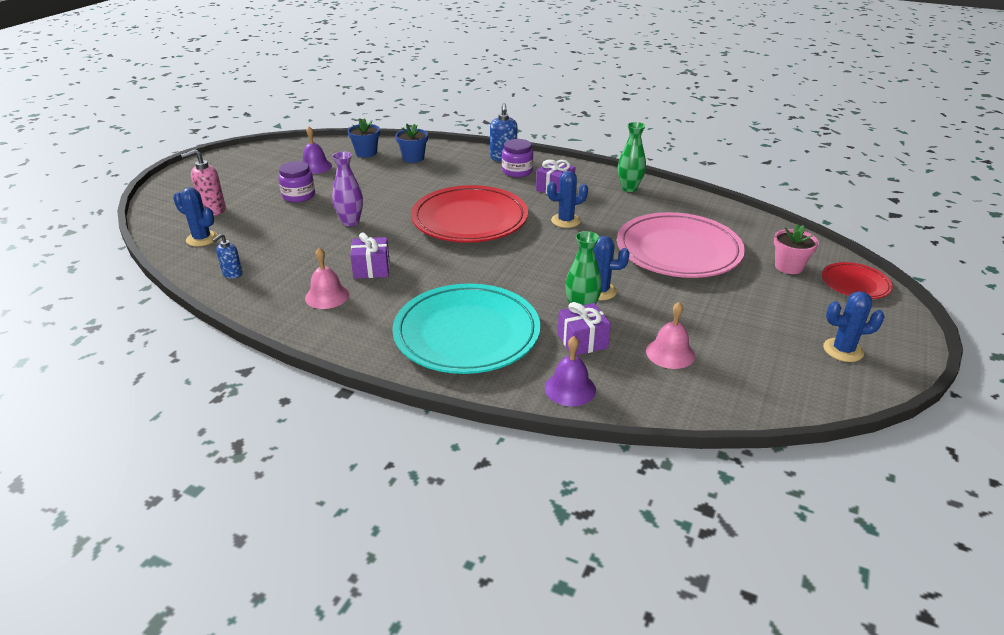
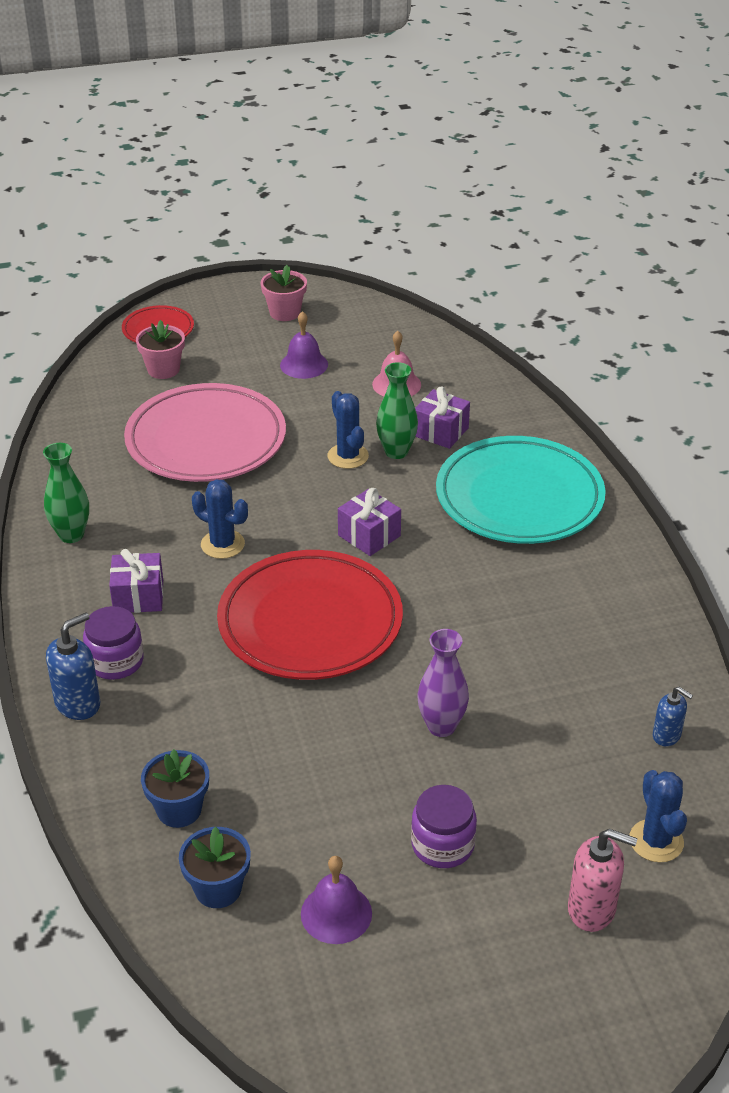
camera: 130 degrees left, 5 degrees up
(232, 274) = (667, 736): blue soap dispenser -> blue soap dispenser turned 45 degrees clockwise
(327, 296) = (594, 625): pink bell -> none
(371, 269) = (509, 629): purple gift -> purple gift (369, 535)
(570, 388) = (509, 411): purple bell -> purple bell (304, 364)
(843, 350) = (285, 313): blue cactus -> pink flower pot

